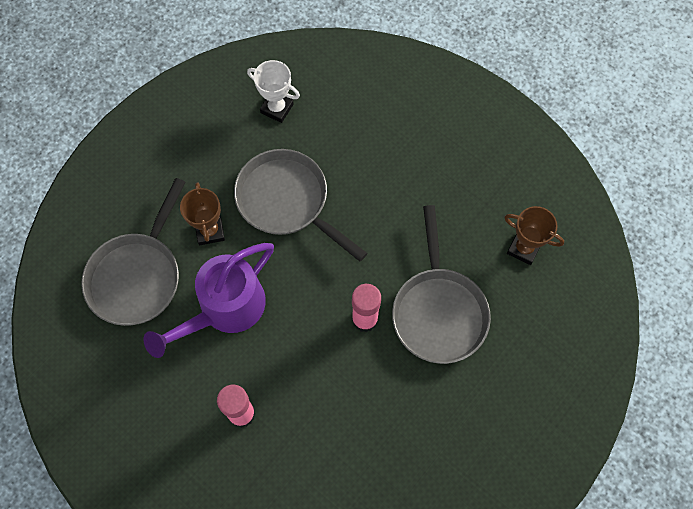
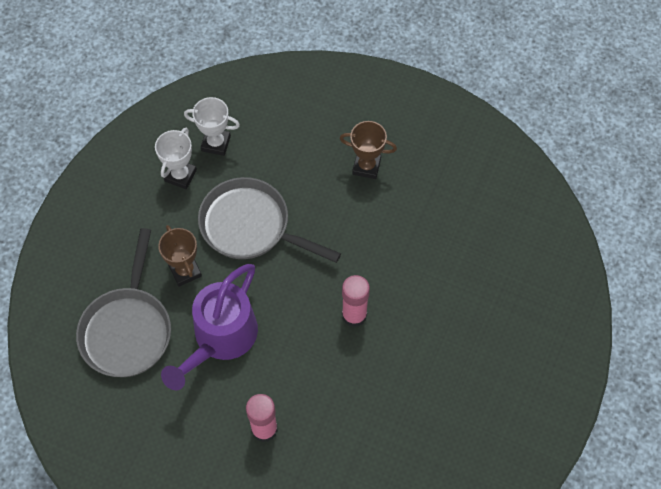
camera: 15 degrees left, 5 degrees down
(233, 133) = (180, 175): none -> white trophy
(438, 311) = (419, 291): grey pan -> none
(523, 248) = (481, 216): brown trophy -> brown trophy (366, 166)

